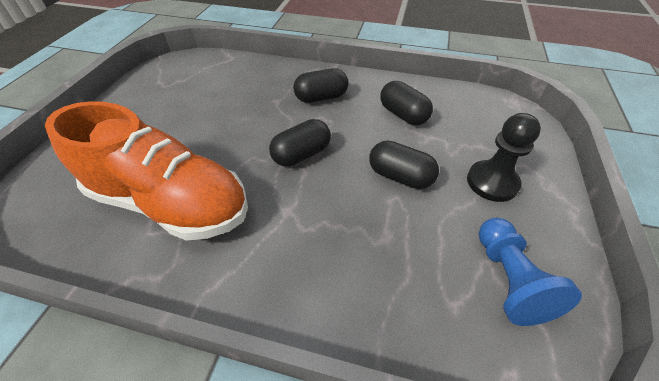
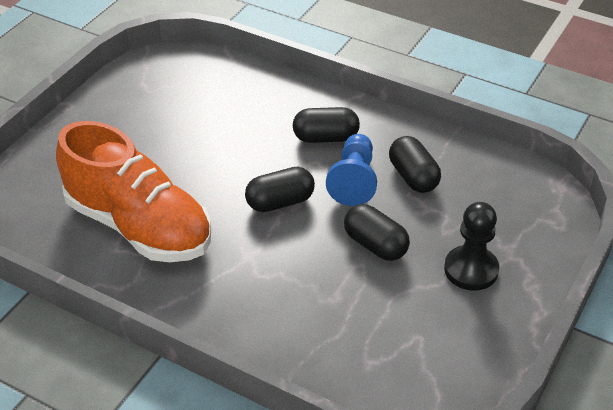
camera: 15 degrees right, 5 degrees down
(508, 280) = (430, 355): blue pawn -> blue pawn (354, 181)

